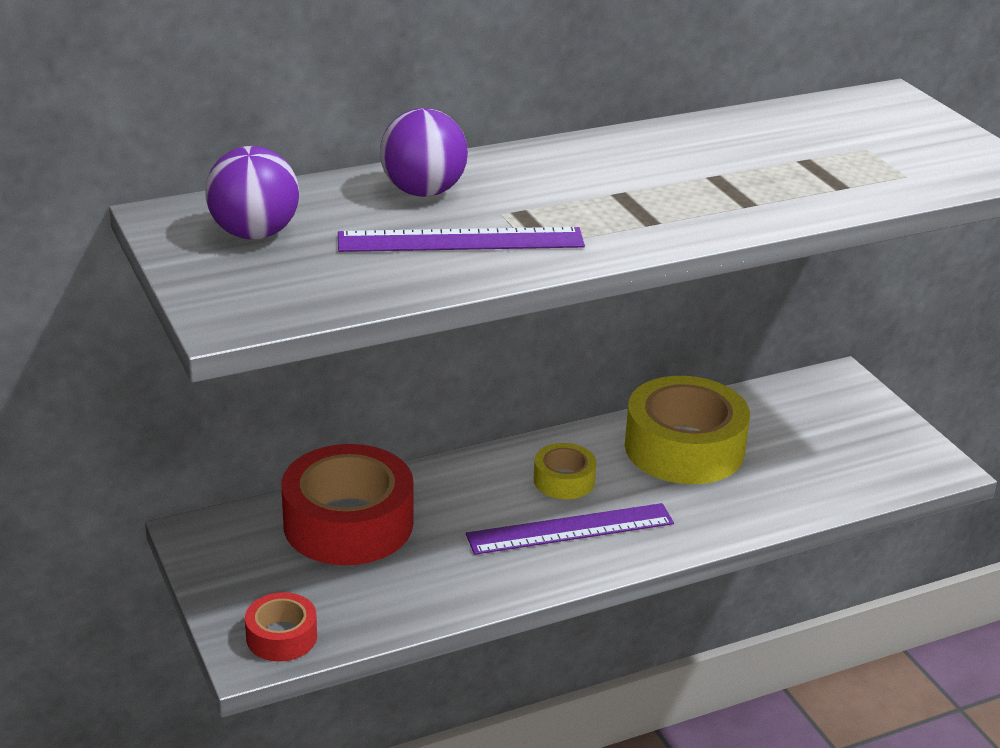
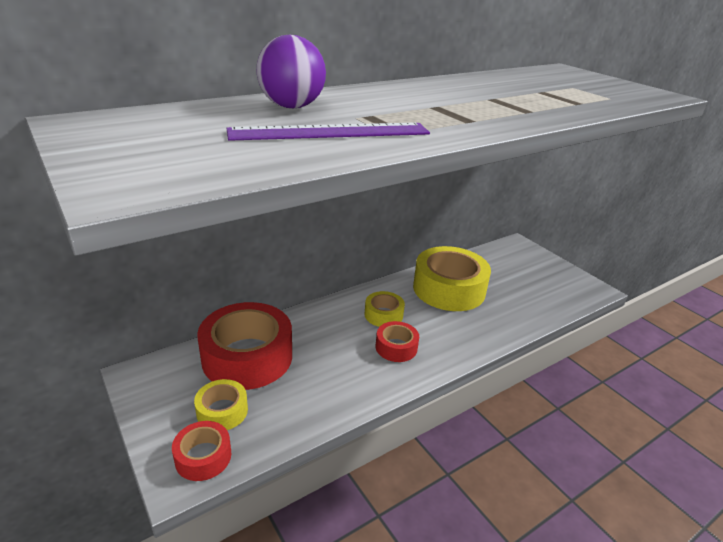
camera: 10 degrees left, 0 degrees up
(254, 234) = (153, 131): purple ball -> none
(308, 588) = (222, 411): none -> yellow tape
(570, 529) = (396, 347): purple ruler -> red tape

